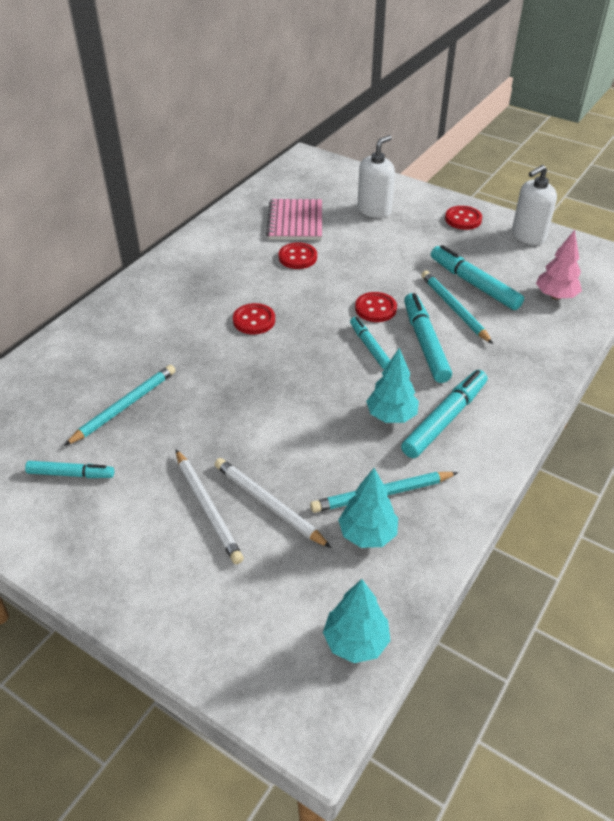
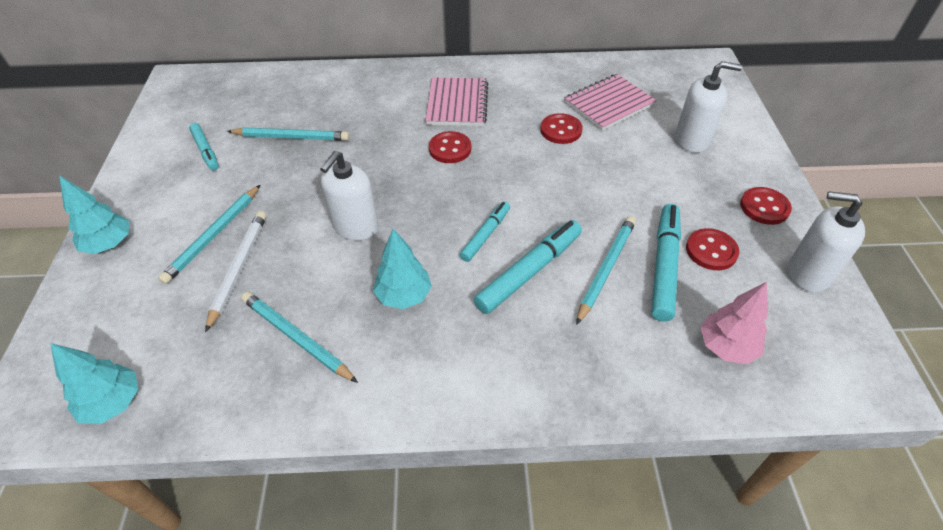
camera: 55 degrees right, 5 degrees up
(202, 291) = (457, 104): none -> pink notebook
(207, 508) = (213, 236): white pencil -> turquoise pencil
(290, 412) = (355, 227): none -> white soap dispenser
(367, 534) = (241, 351): turquoise tree -> turquoise tree (109, 244)
(375, 308) = (544, 213): red button -> red button (711, 251)
(445, 419) = (431, 338): turquoise marker -> none

